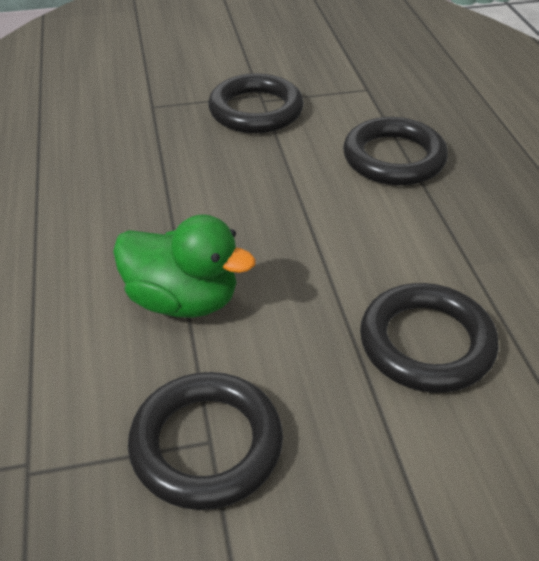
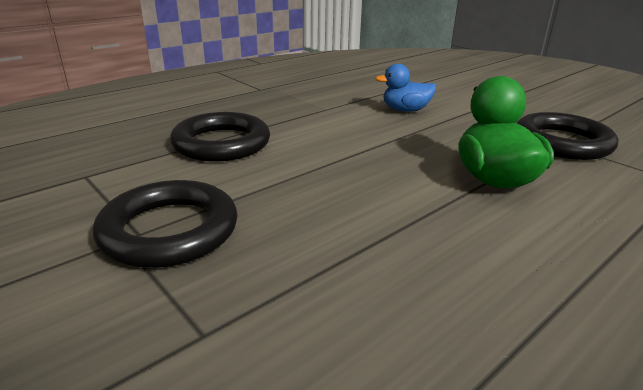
camera: 120 degrees left, 15 degrees down
(426, 343) = (405, 110): black ring -> blue duck

